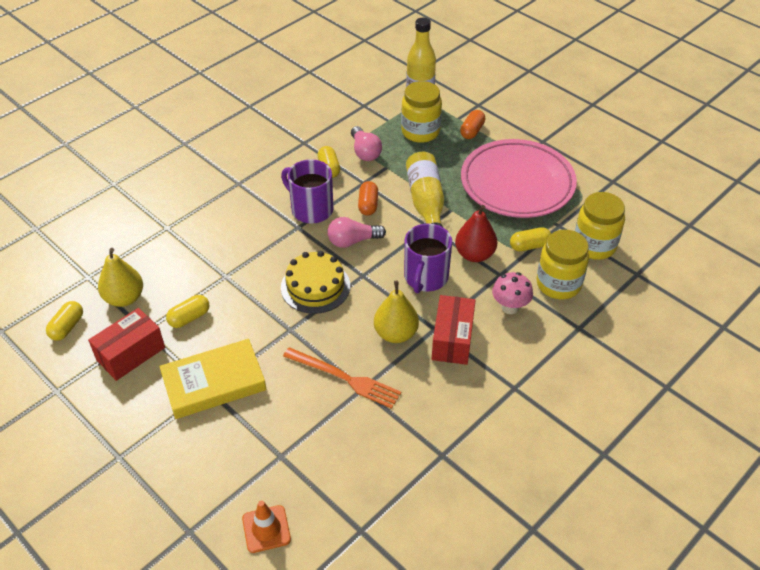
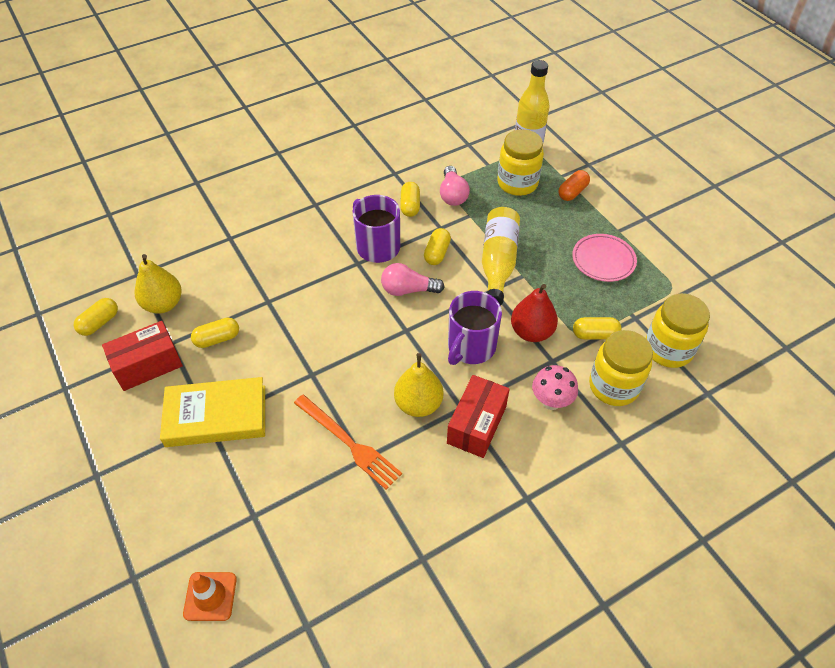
camera: 15 degrees right, 5 degrees up
(315, 286) = (353, 332): yellow cake -> none
(368, 205) = (437, 253): orange capsule -> yellow capsule
(517, 183) = (603, 260): pink plate -> pink plate, size x0.51

